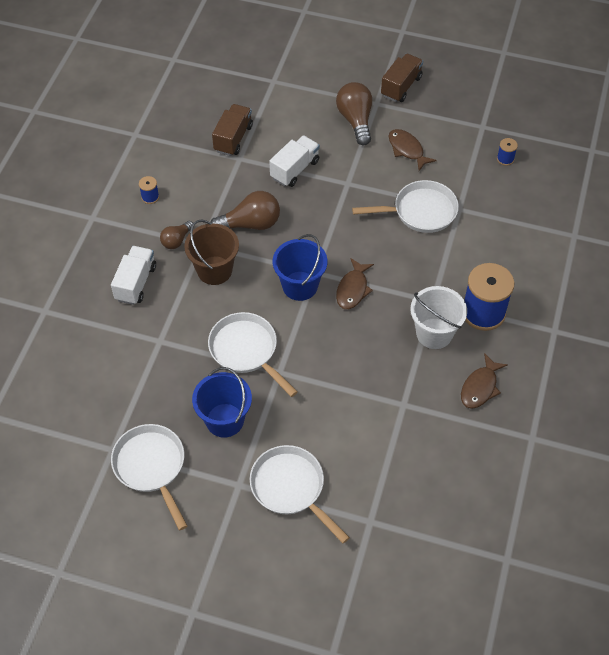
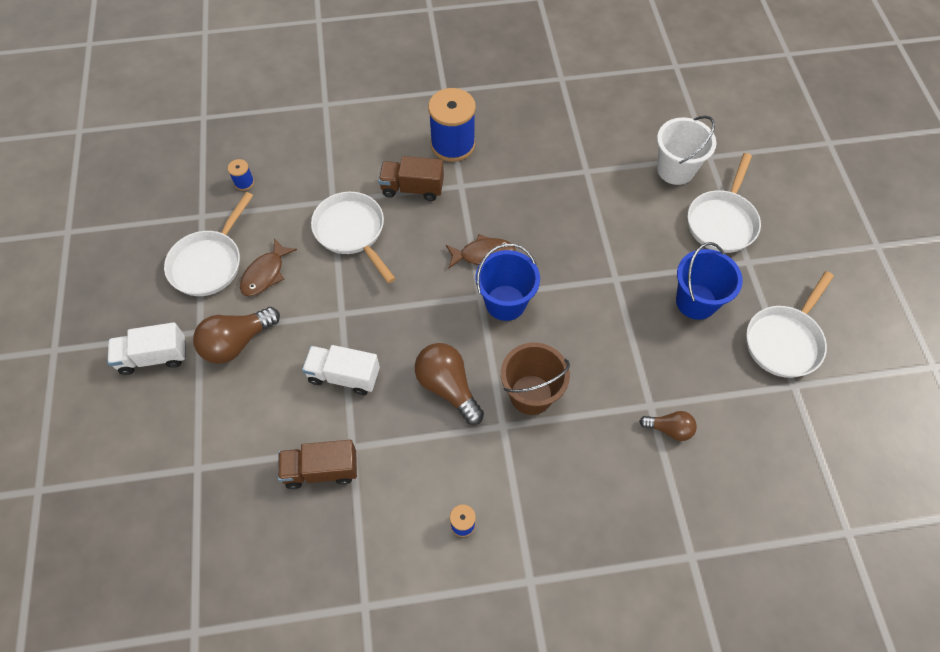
camera: 115 degrees left, 5 degrees up
(136, 283) = (594, 471): white truck -> white truck (153, 357)
(176, 240) = (512, 457): brown light bulb -> brown light bulb (669, 429)
(246, 350) = (610, 317): white pan -> white pan (209, 263)
(401, 86) = (161, 315): brown truck -> brown truck (412, 188)
(434, 333) = (498, 173): white bucket -> white bucket (675, 170)
(480, 387) = (534, 124): brown fish -> none

